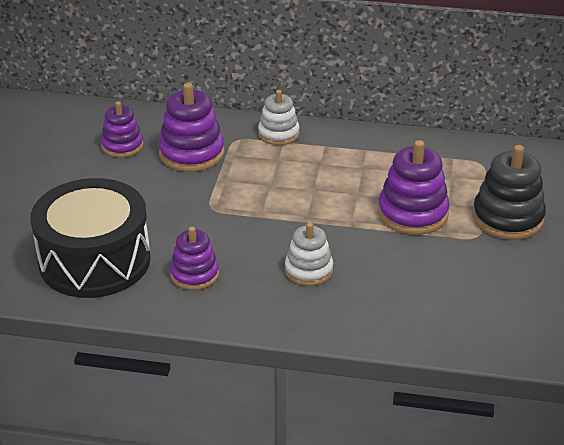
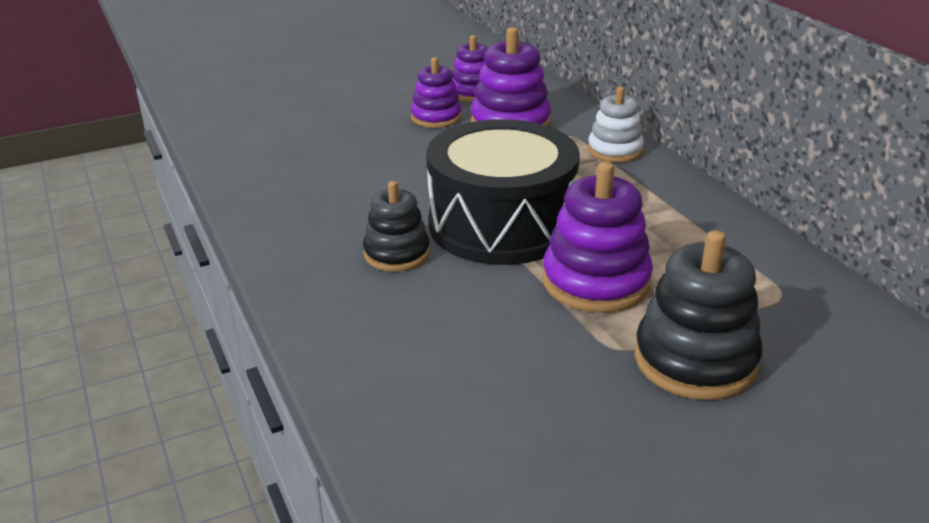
camera: 55 degrees right, 5 degrees down
(95, 260) = (284, 144): black drum -> black drum (501, 224)
(194, 274) = (316, 195): purple stacking toy -> purple stacking toy (436, 117)
(308, 270) = (396, 254): white stacking toy -> black stacking toy

